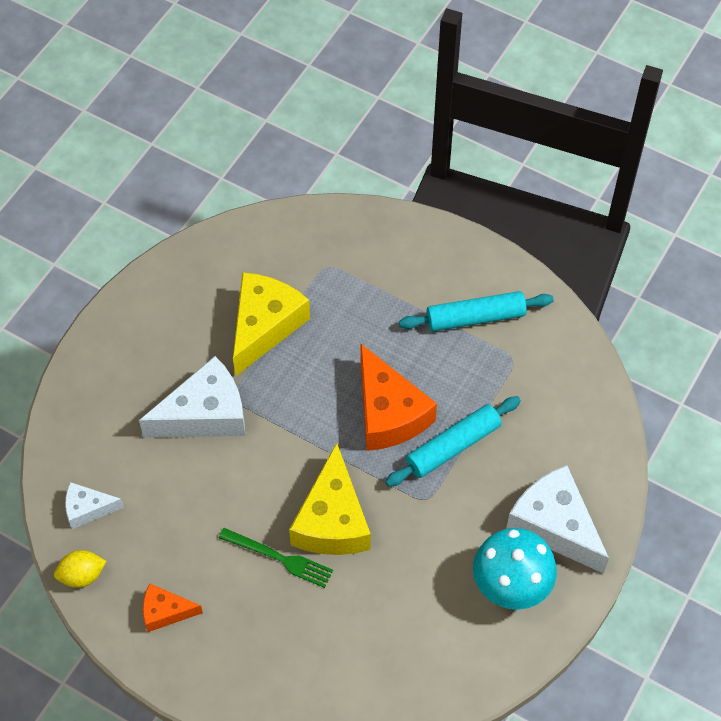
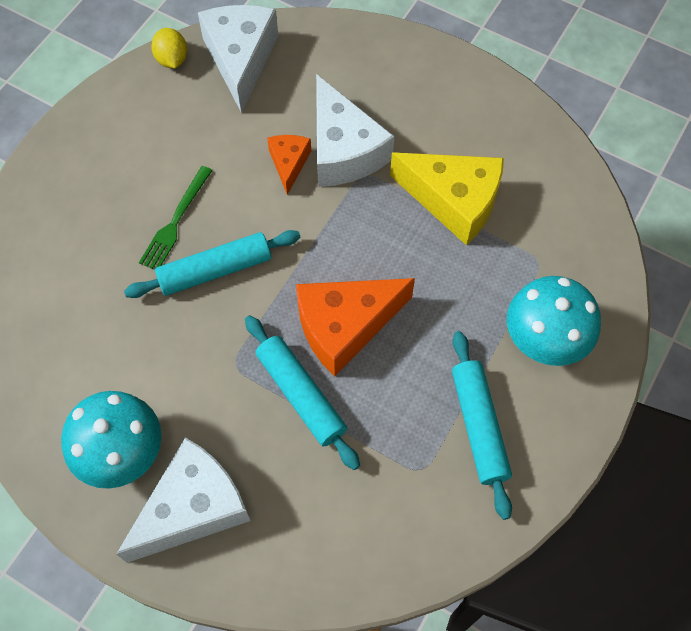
camera: 90 degrees right, 5 degrees up
(88, 509) = (241, 59): white cheese -> white cheese, size x1.88
(165, 612) = (128, 126): orange cheese -> orange cheese (289, 163)
(332, 520) = (215, 270): yellow cheese -> turquoise rolling pin
(399, 268) = (544, 340): none -> turquoise mushroom

